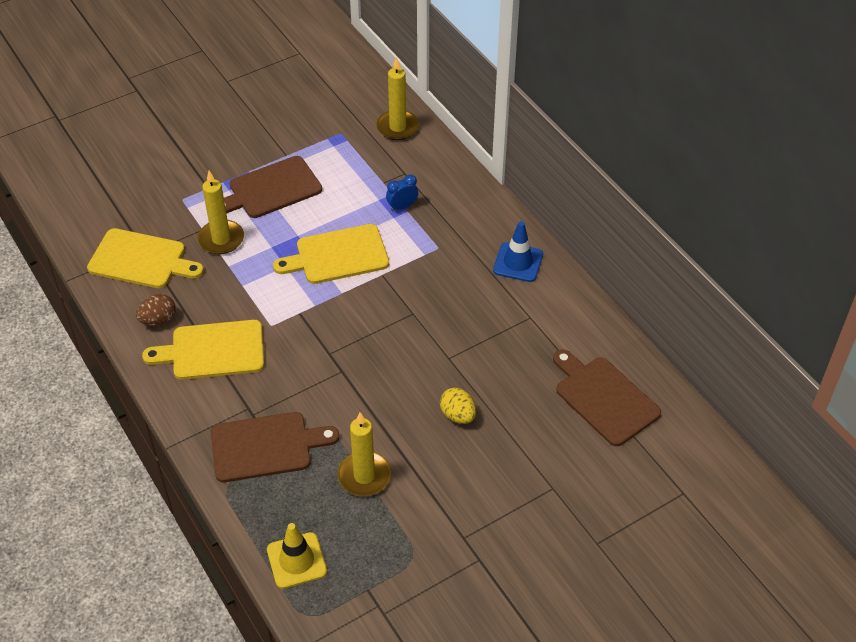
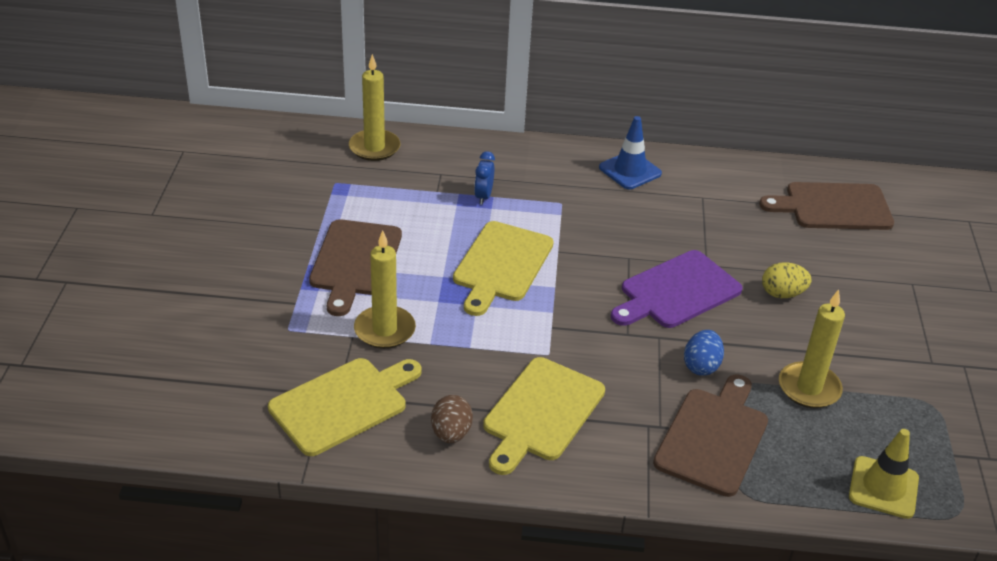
camera: 55 degrees left, 10 degrees down
(332, 407) = (701, 366): none -> blue egg
(400, 356) = (676, 291): none -> purple cutting board

